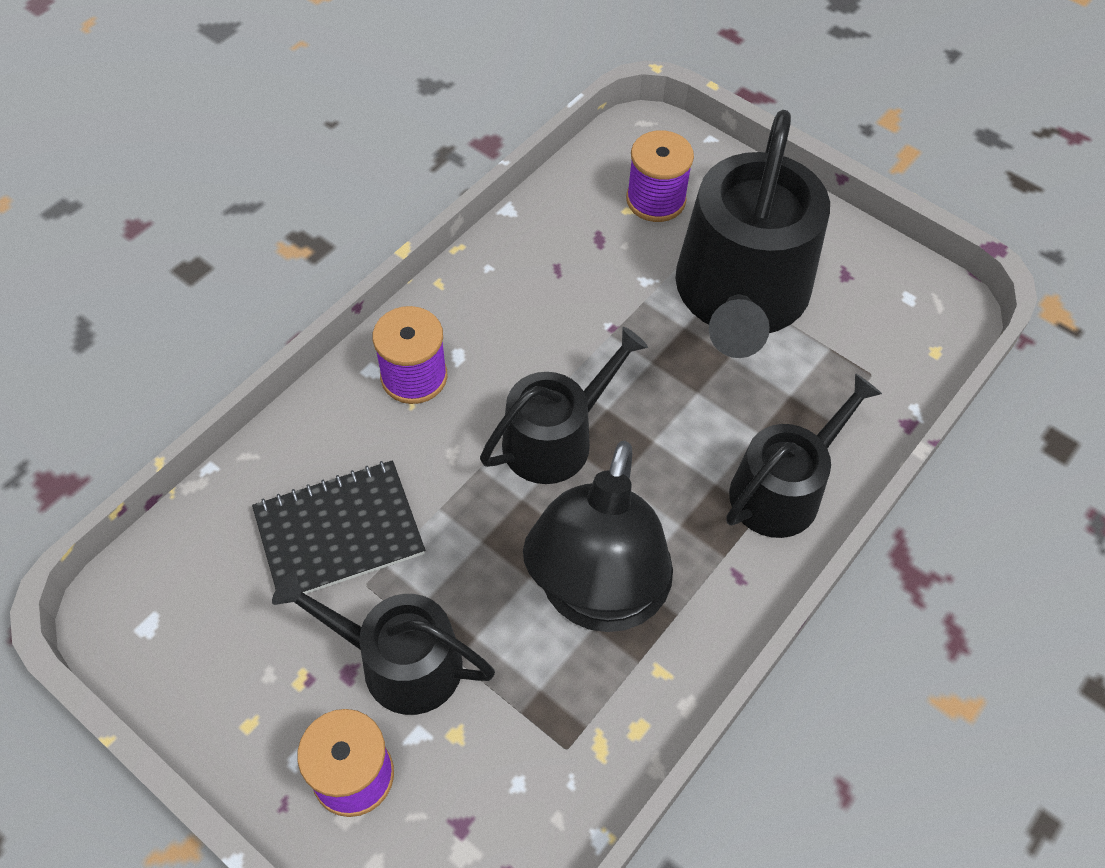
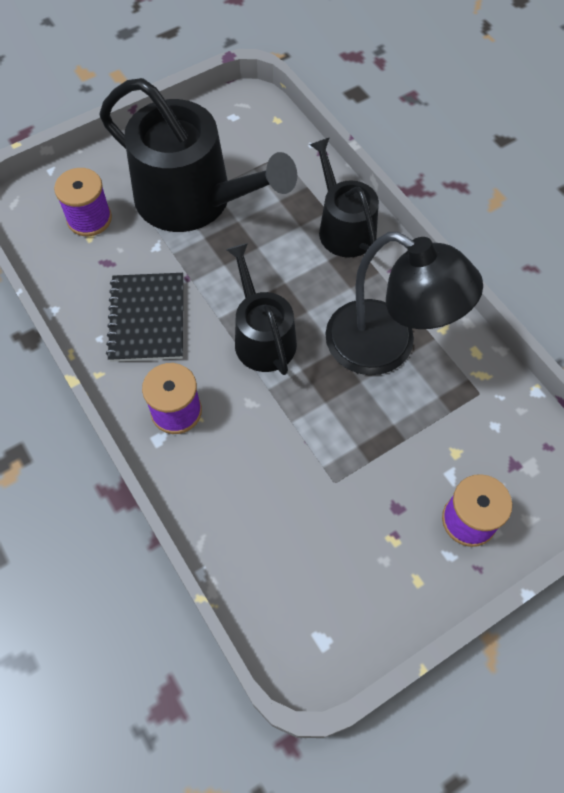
camera: 70 degrees left, 5 degrees up
(339, 532) = (288, 490): black notebook -> black notebook (147, 318)
(399, 662) = (398, 474): black watering can -> none

